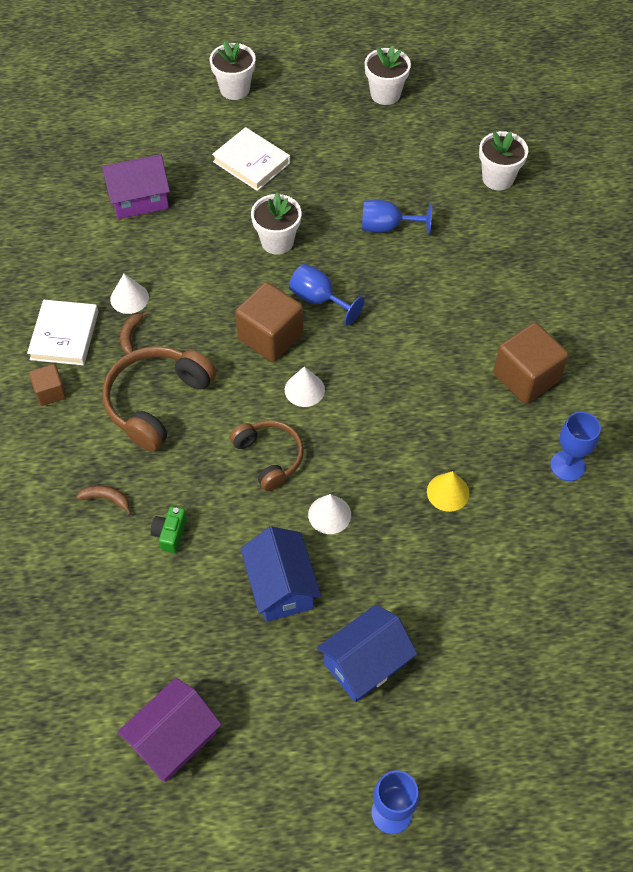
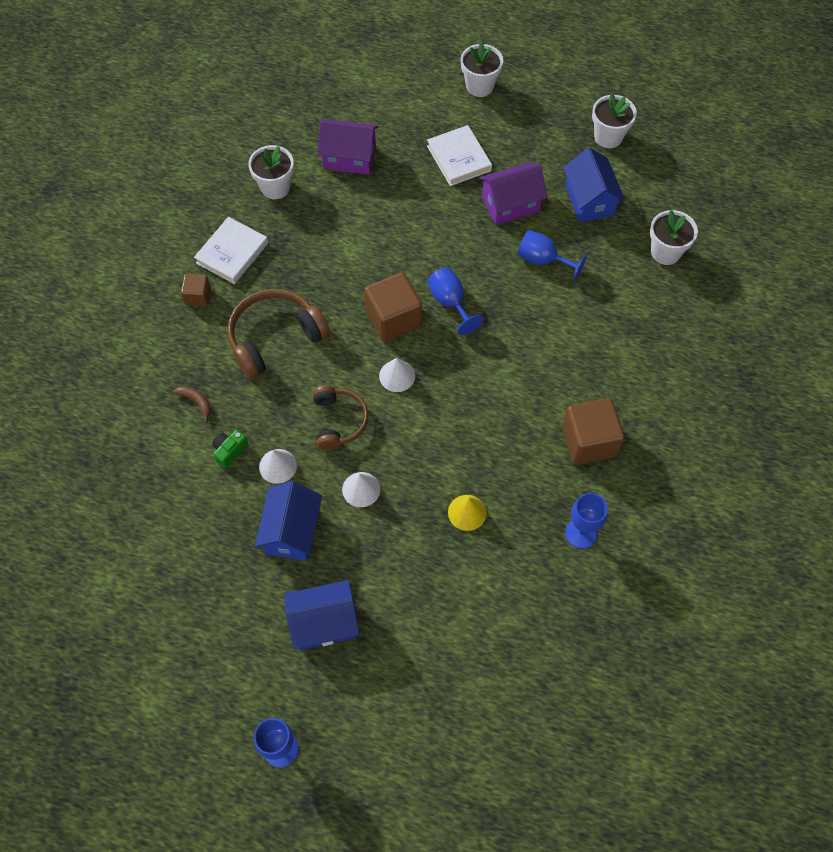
camera: 25 degrees right, 5 degrees up
(129, 298) = (298, 241): white cone -> white cone (277, 466)
(130, 336) = (283, 273): brown banana -> none
(173, 739) = (149, 614): purple house -> purple house (510, 204)
(277, 241) = (443, 238): white flower pot -> white flower pot (275, 187)
(400, 157) = (589, 200): none -> blue house

